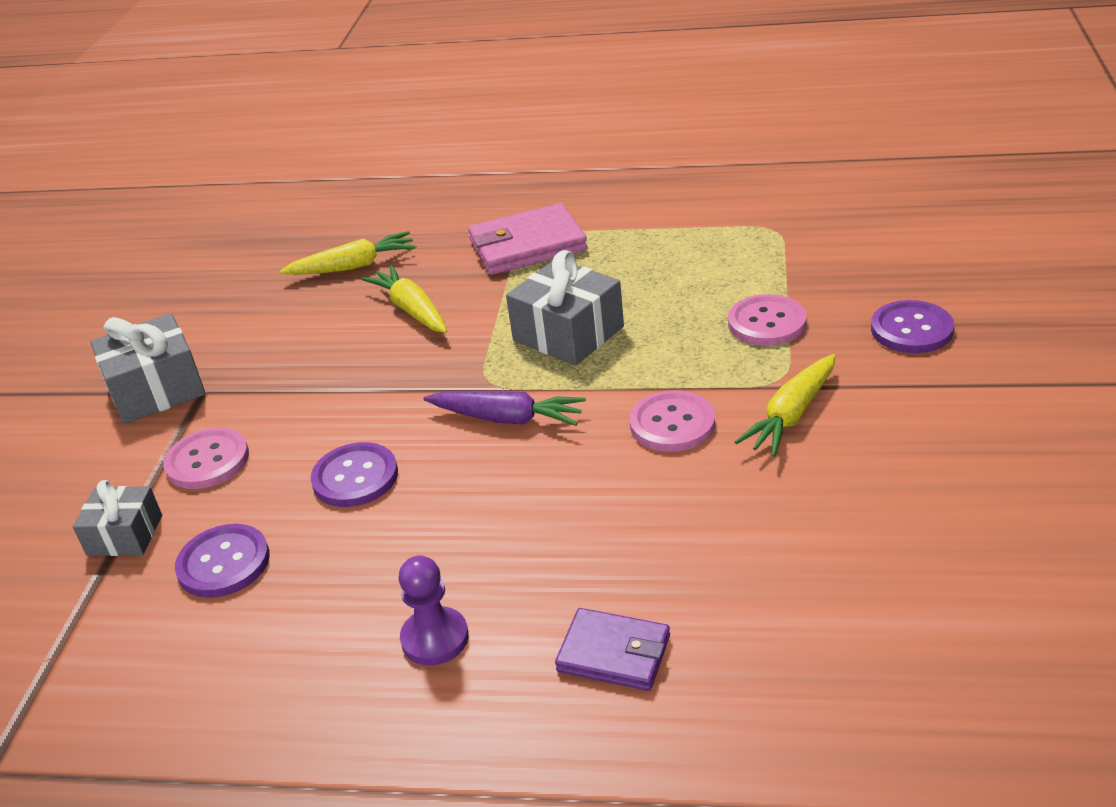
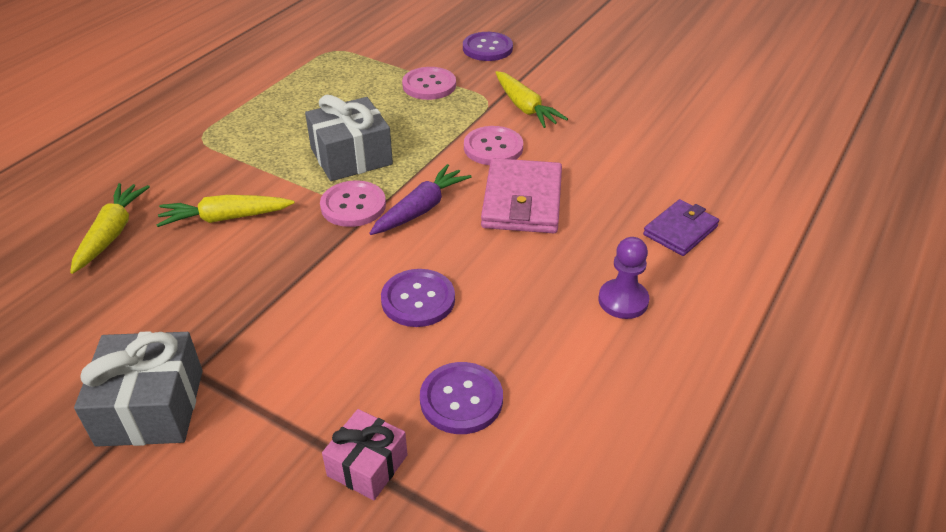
camera: 70 degrees left, 5 degrees up
(125, 535) = (367, 465): grey gift -> pink gift
(207, 461) = (309, 387): pink button -> pink button (353, 206)
(527, 245) = (213, 141): pink wallet -> pink wallet (522, 201)

